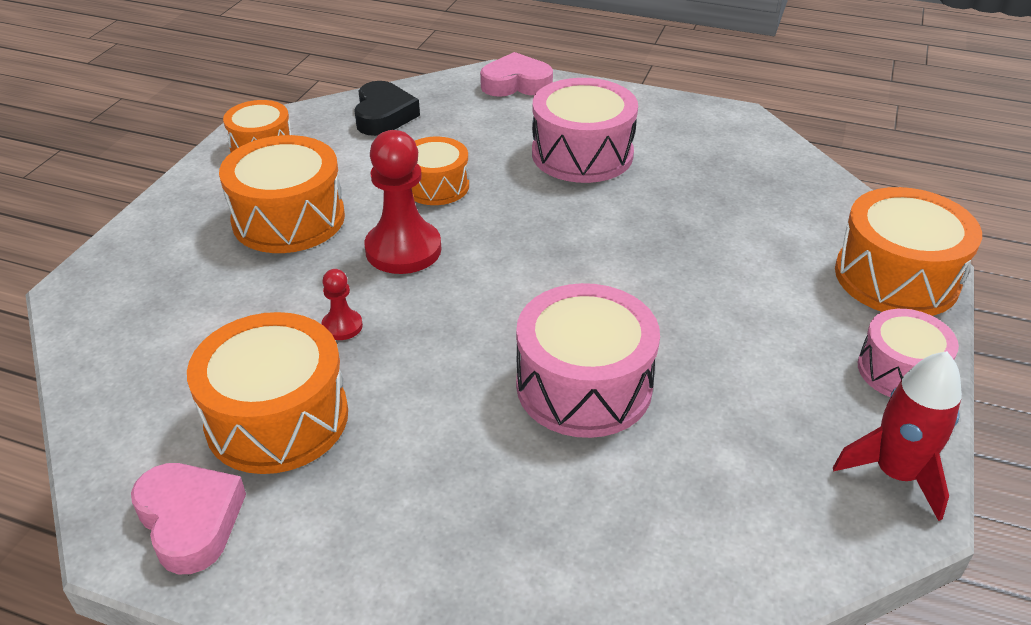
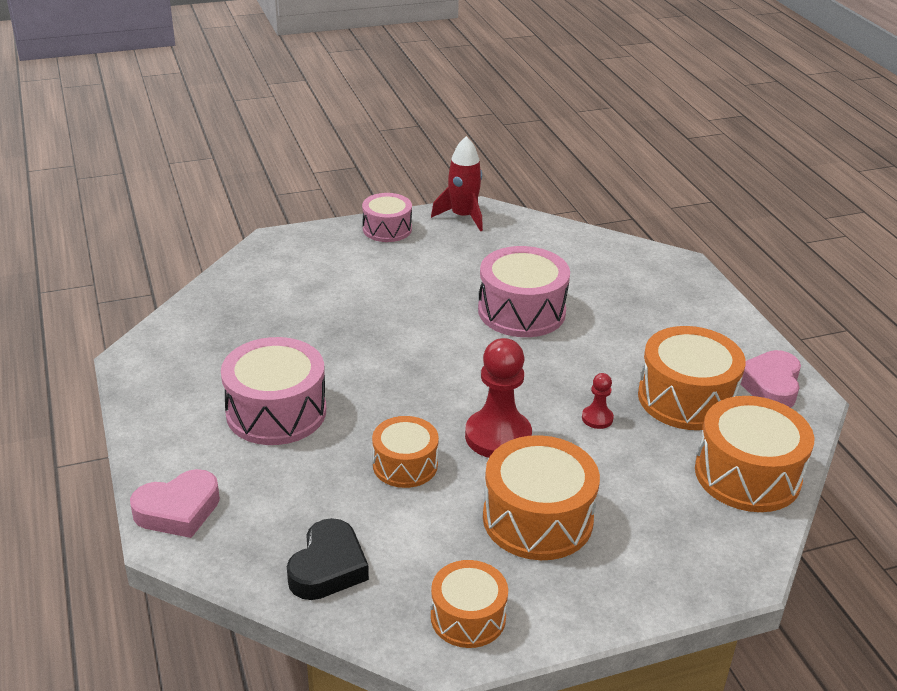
camera: 130 degrees left, 5 degrees down
(383, 115) = (328, 567): black heart -> black heart turned 150 degrees clockwise
(516, 84) = (178, 510): pink heart -> pink heart turned 75 degrees counterclockwise
(896, 277) = (300, 246): orange drum -> orange drum (747, 474)

